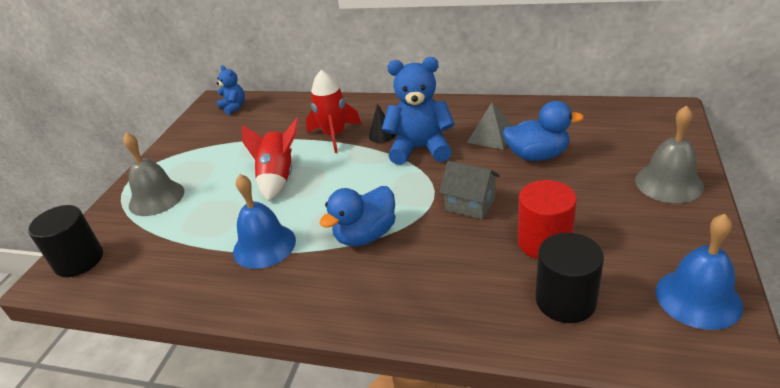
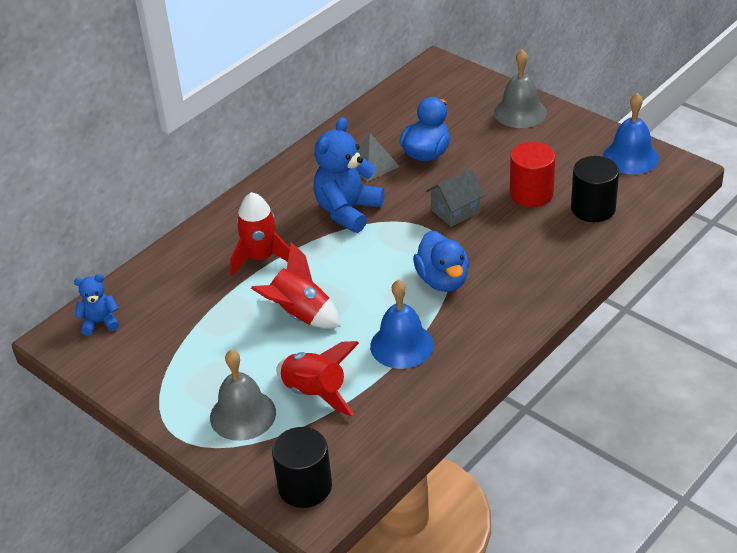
camera: 65 degrees left, 5 degrees up
(189, 222) = (316, 393): none -> red rocket
(382, 135) = (297, 227): black cone -> none

